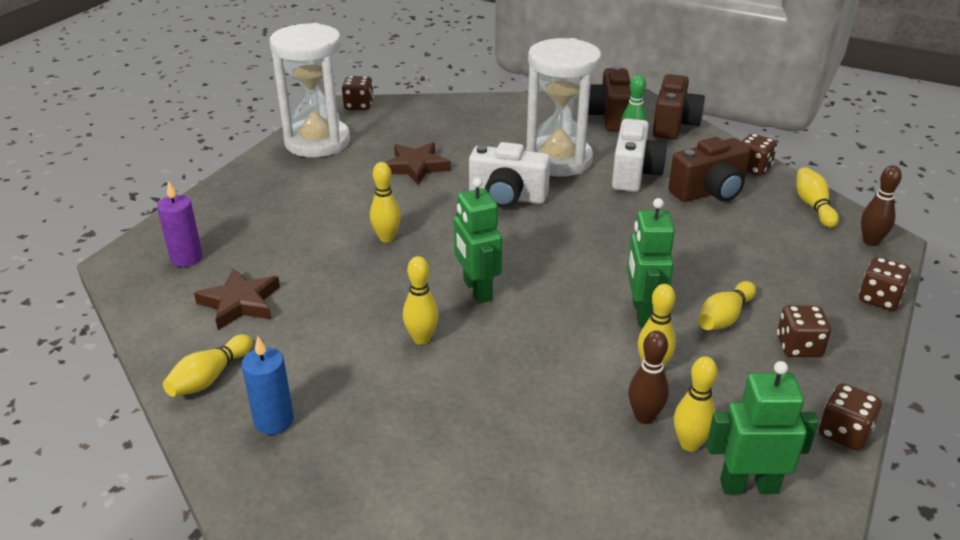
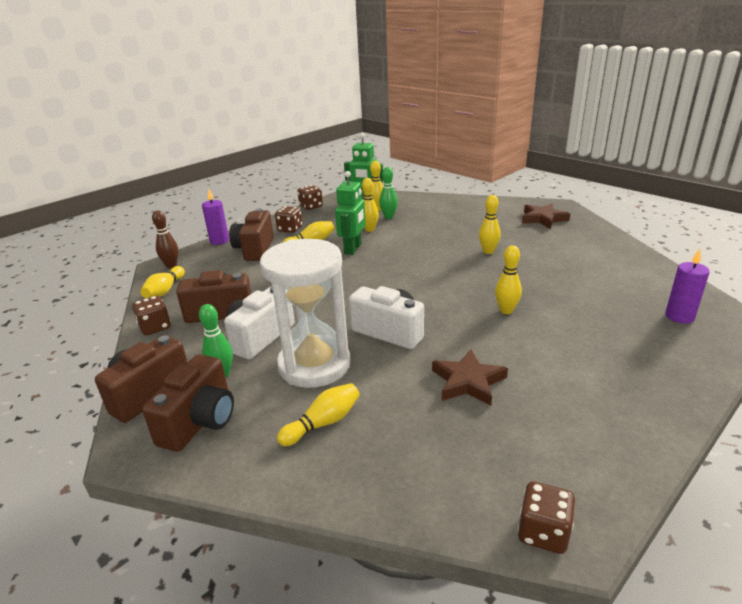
camera: 160 degrees left, 5 degrees down
(210, 377) = (614, 248): yellow bowling pin -> yellow bowling pin (323, 423)
(240, 303) = (614, 281): brown star -> brown star (543, 219)
(274, 421) = (569, 231): blue candle -> none
(317, 142) = (597, 448): white hourglass -> none
(477, 290) = (446, 269): green robot -> none
(644, 417) = (388, 217): brown bowling pin -> green bowling pin
(795, 288) = (255, 249): none -> brown camera
(879, 299) = (219, 241): brown dice -> purple candle

